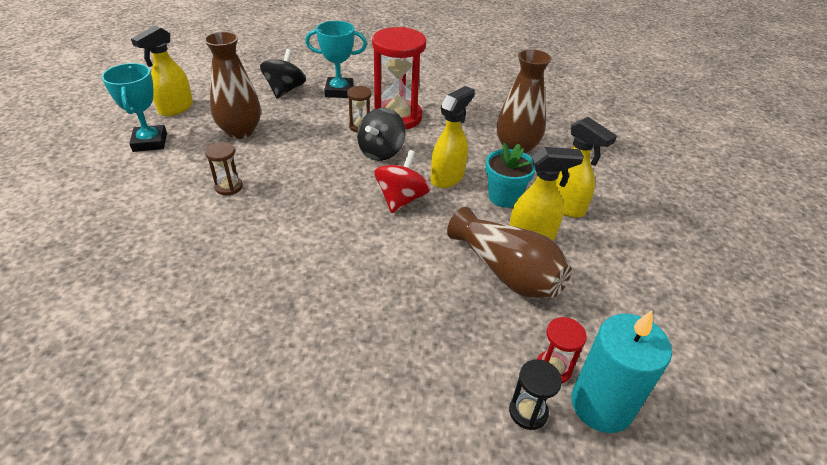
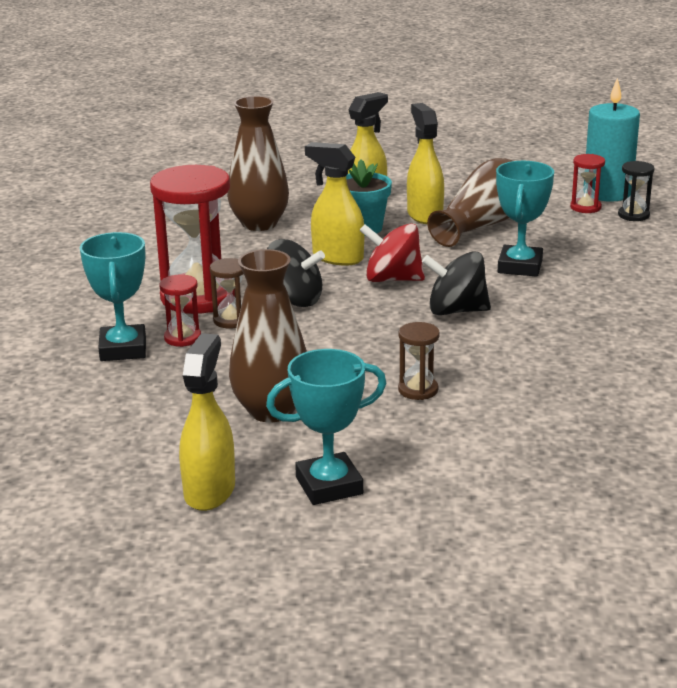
camera: 95 degrees left, 15 degrees down
(175, 108) = (210, 491): yellow spray bottle -> yellow spray bottle turned 105 degrees counterclockwise
(285, 90) = (124, 396): black spinning top -> black spinning top (456, 311)
(344, 109) = (182, 338): none -> red hourglass
(407, 278) = (520, 266): none -> turquoise trophy

